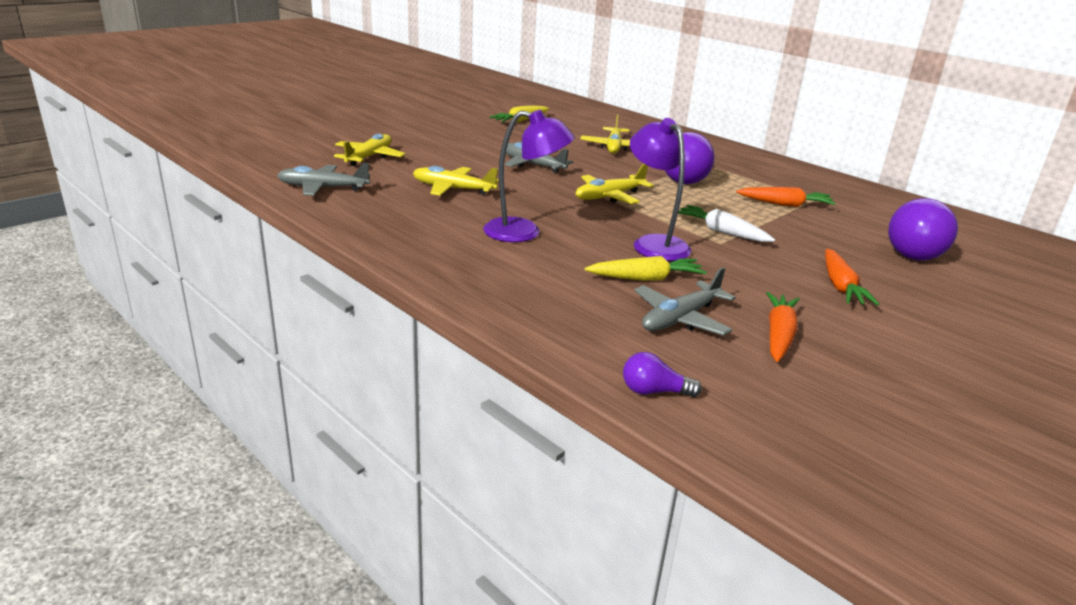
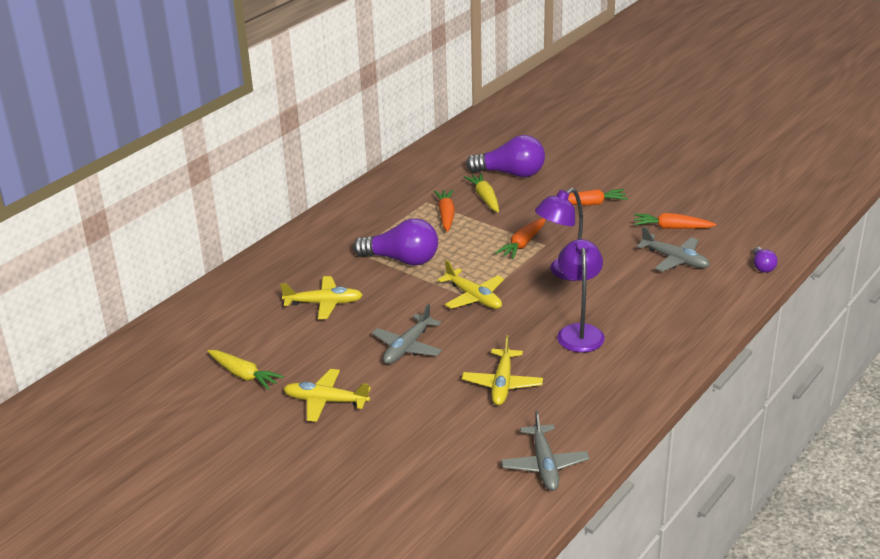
camera: 95 degrees left, 5 degrees up
(369, 157) = (435, 459): yellow plane -> yellow plane (326, 401)
(646, 278) = (626, 273): yellow carrot -> yellow carrot (485, 198)
(721, 232) = (522, 244): white carrot -> orange carrot

